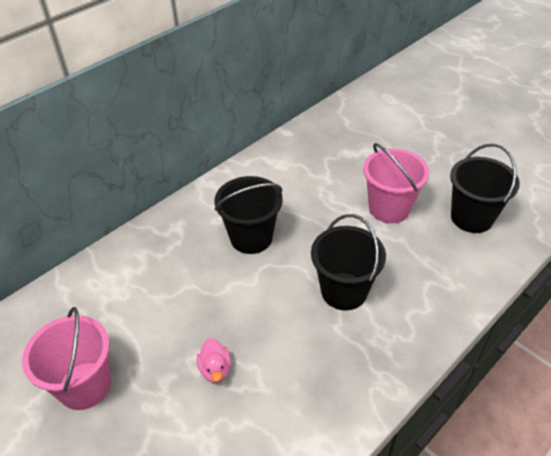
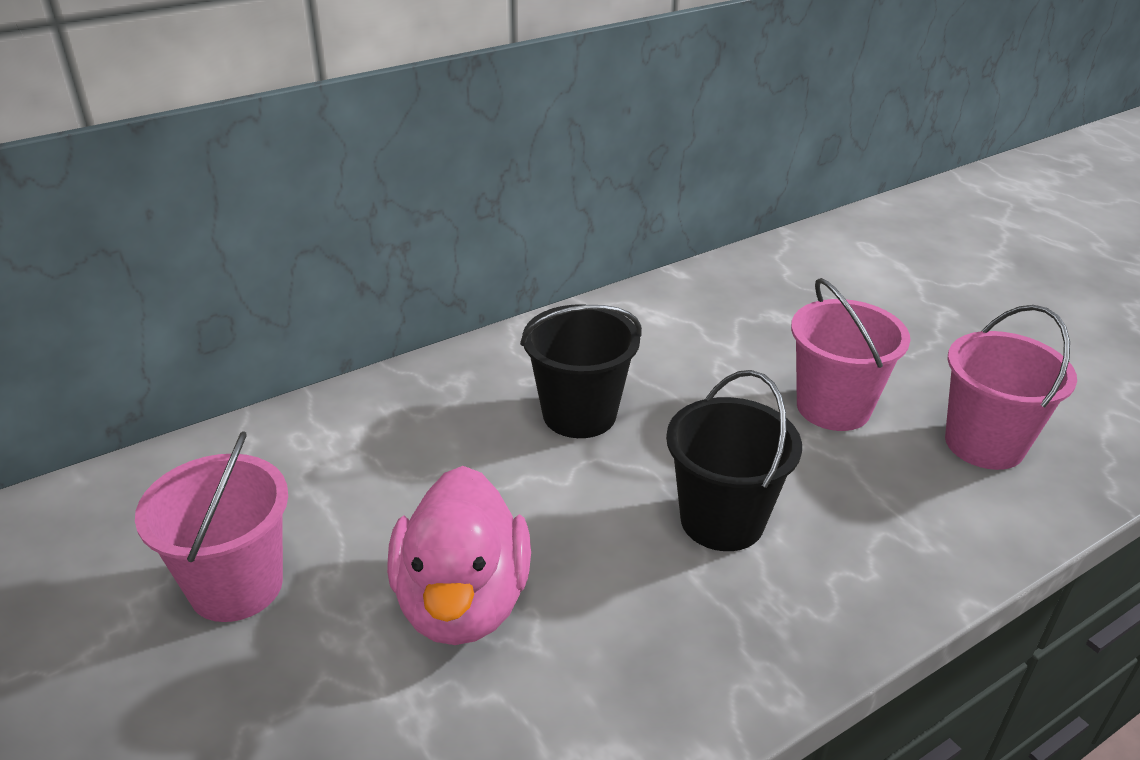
camera: 10 degrees right, 10 degrees down
(215, 369) = (462, 602): pink duck -> pink duck, size x2.31
(472, 217) = (984, 444): black bucket -> pink bucket

